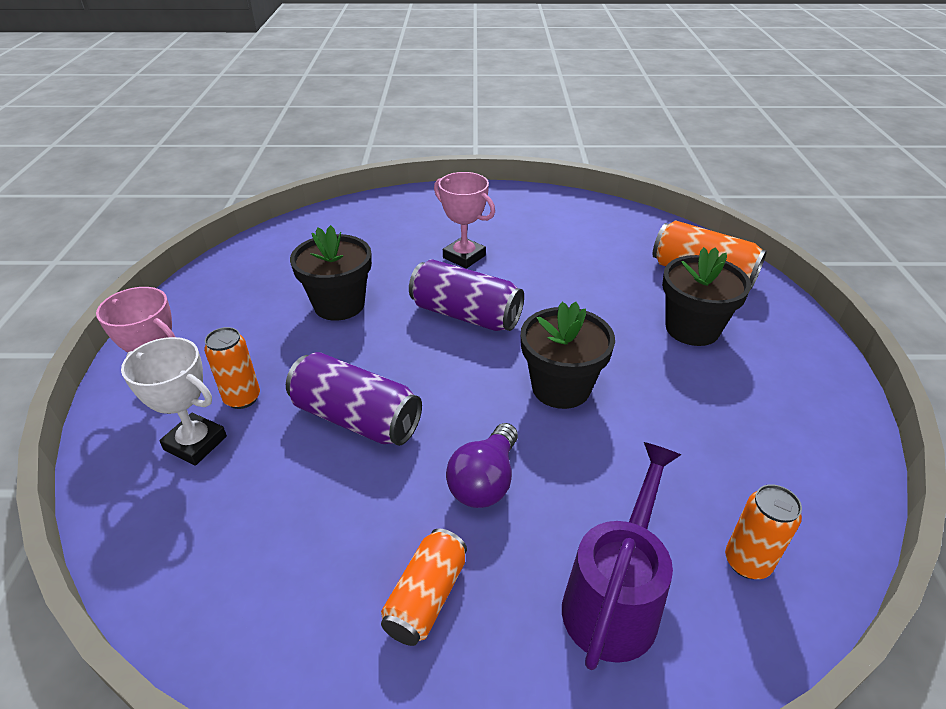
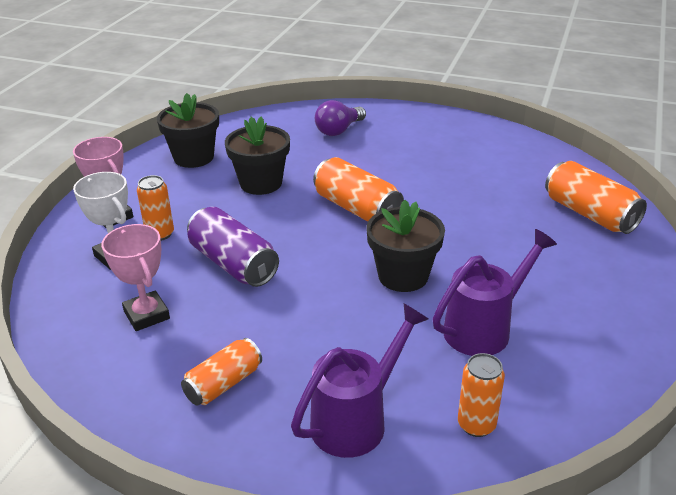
camera: 20 degrees right, 5 degrees down
(464, 257) = (381, 164): pink trophy -> pink trophy (146, 315)
(465, 315) = (357, 208): purple can -> orange can
(485, 481) = (305, 325): purple light bulb -> purple light bulb (339, 130)
(682, 432) = (484, 328): none -> purple watering can
(692, 329) = (548, 255): black flower pot -> black flower pot (193, 157)

